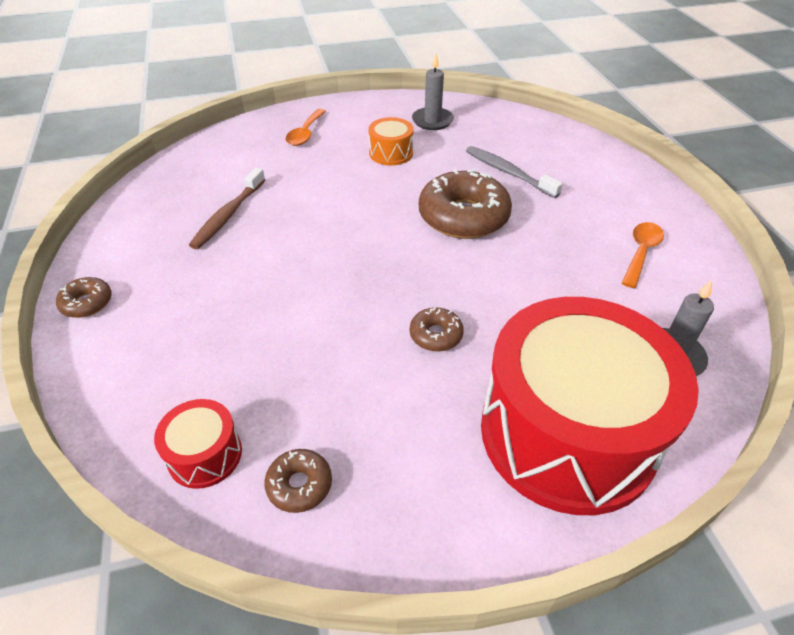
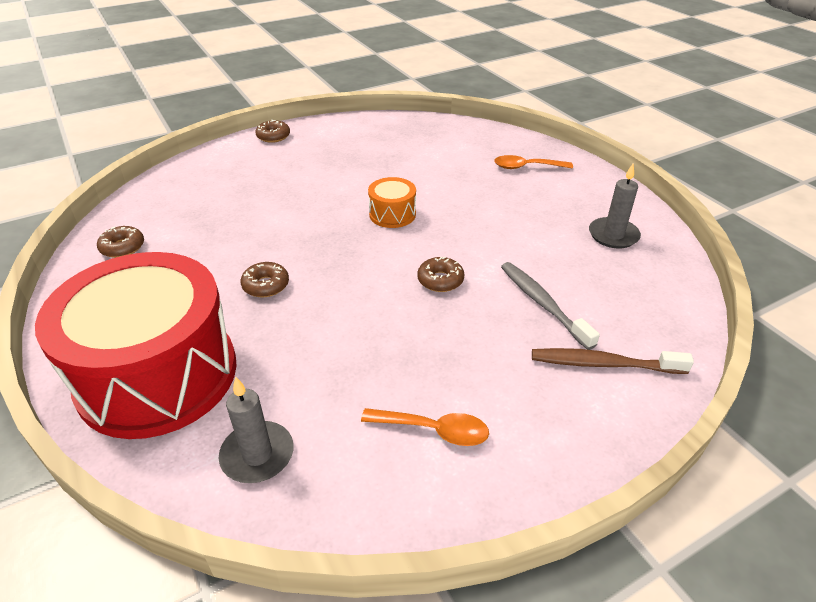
camera: 75 degrees right, 5 degrees down
(205, 455) = (149, 208): red drum -> none
(228, 215) = (385, 160): brown toothbrush -> brown toothbrush (604, 364)
(391, 153) = (526, 219): orange drum -> orange drum (392, 214)
(463, 216) = (440, 280): brown donut -> brown donut, size x0.48
(508, 172) = (543, 304): grey toothbrush -> grey toothbrush turned 60 degrees counterclockwise

